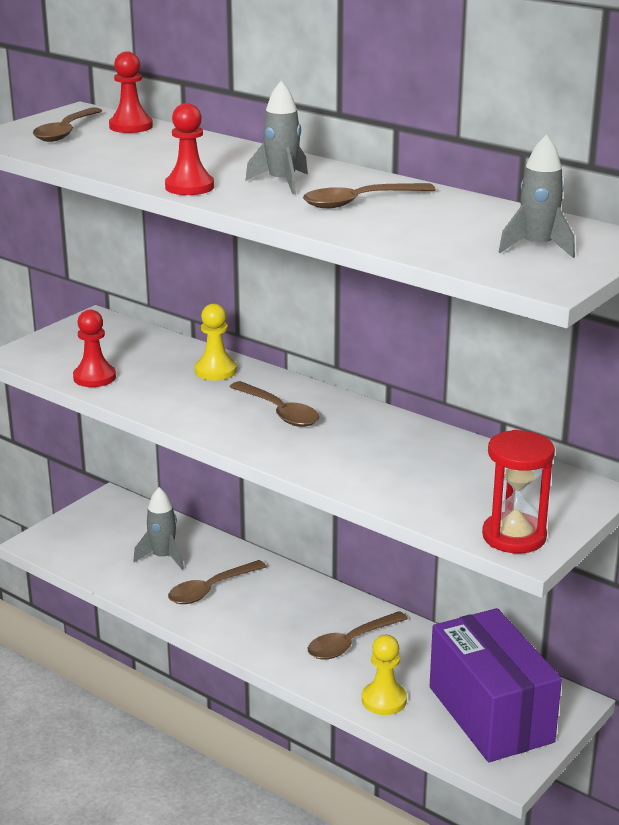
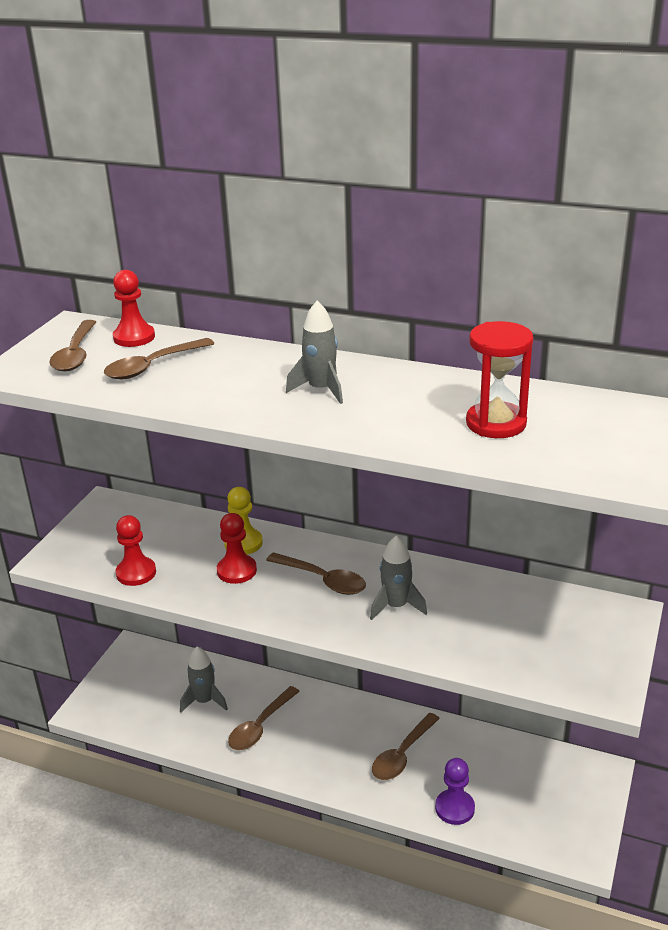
camera: 15 degrees left, 5 degrees up
(189, 187) = (239, 410): red pawn -> red pawn (236, 571)
(359, 202) = (407, 404): brown spoon -> brown spoon (153, 366)
(384, 700) = (454, 808): yellow pawn -> purple pawn
(490, 714) = (546, 800): purple box -> none
(514, 536) = (591, 680): red hourglass -> red hourglass (496, 423)
(537, 247) = (598, 436): grey rocket -> grey rocket (396, 606)

